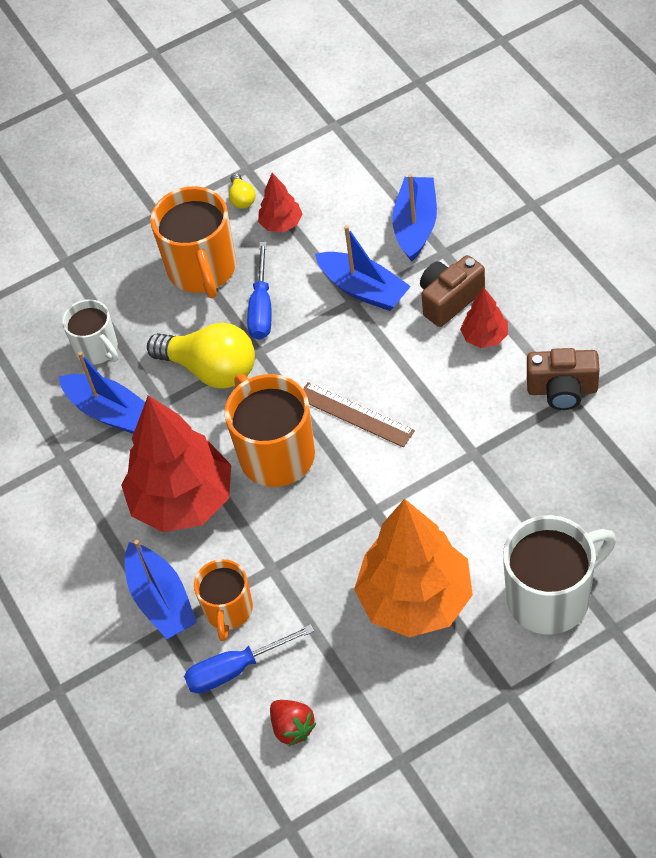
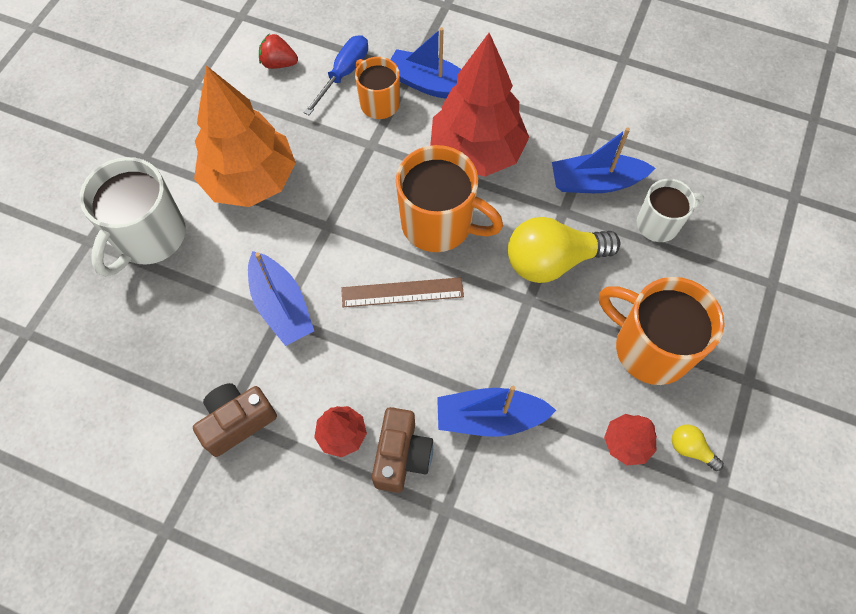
camera: 135 degrees right, 10 degrees up
(97, 349) = (659, 224): white mug -> white mug turned 150 degrees clockwise
(262, 308) = (563, 342): blue screwdriver -> none
(415, 225) = (497, 526): blue boat -> blue boat (281, 306)

